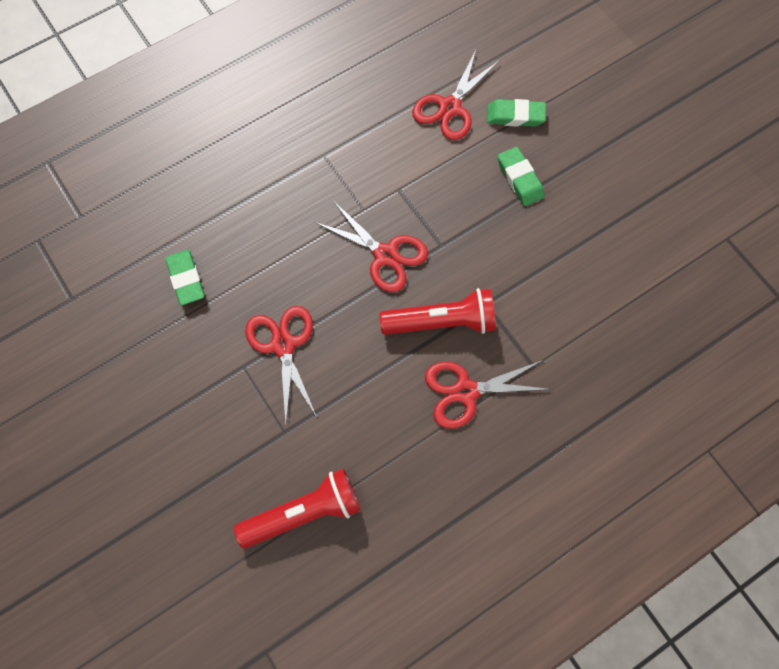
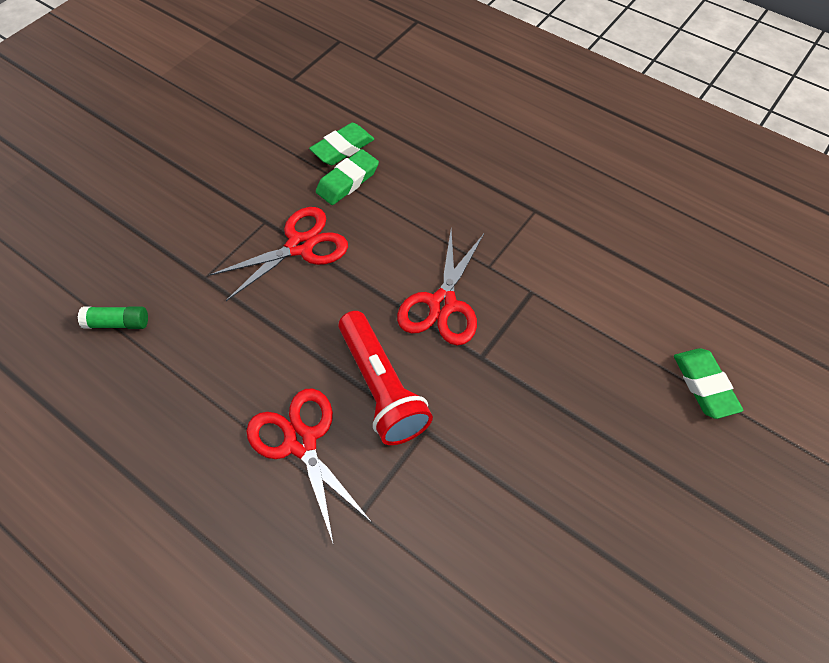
camera: 70 degrees right, 10 degrees down
(303, 513) = (118, 323): red flashlight -> green glue stick
(450, 107) = (669, 309): red scissors -> none
(520, 179) = (617, 418): green eraser -> green eraser (348, 181)

